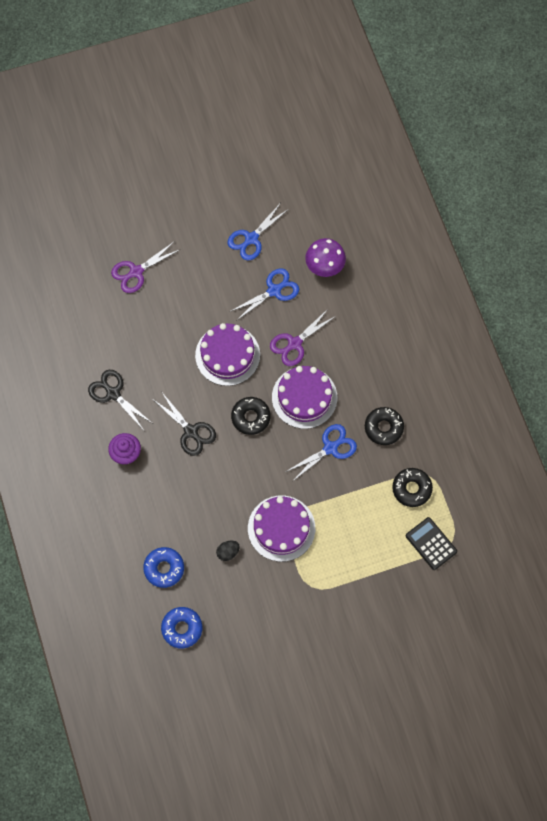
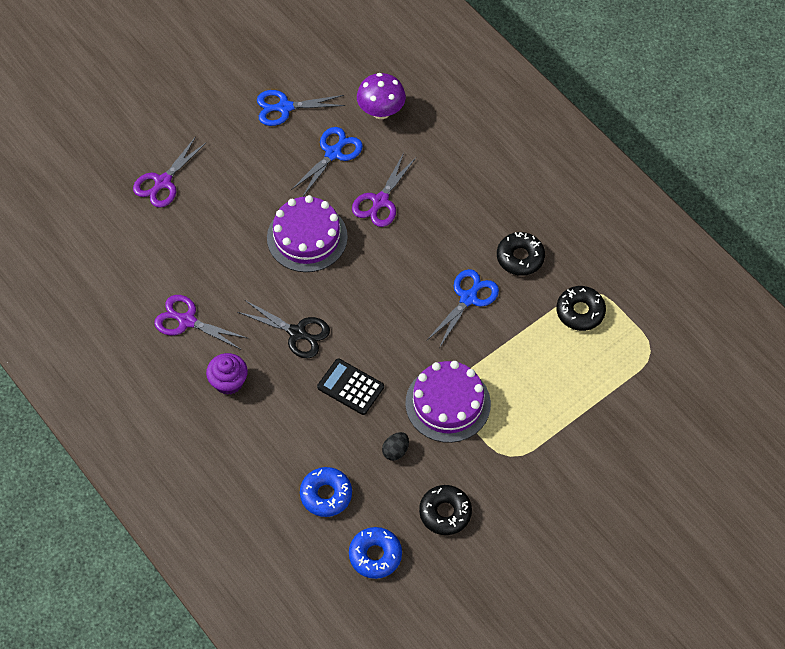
camera: 20 degrees left, 10 degrees down
(113, 393) = (187, 321): black scissors -> purple scissors
(250, 417) = (361, 295): black donut -> black donut (445, 513)
(251, 238) = (285, 107): blue scissors -> blue scissors turned 60 degrees clockwise
(304, 397) = (415, 254): purple cake -> none
(431, 543) = (627, 363): black calculator -> black calculator (350, 387)

